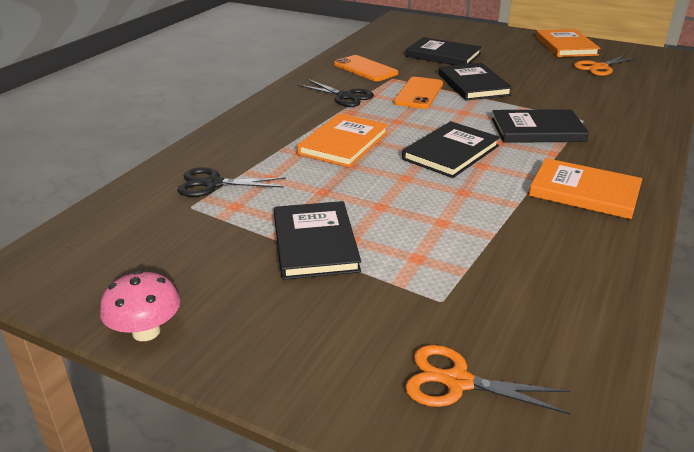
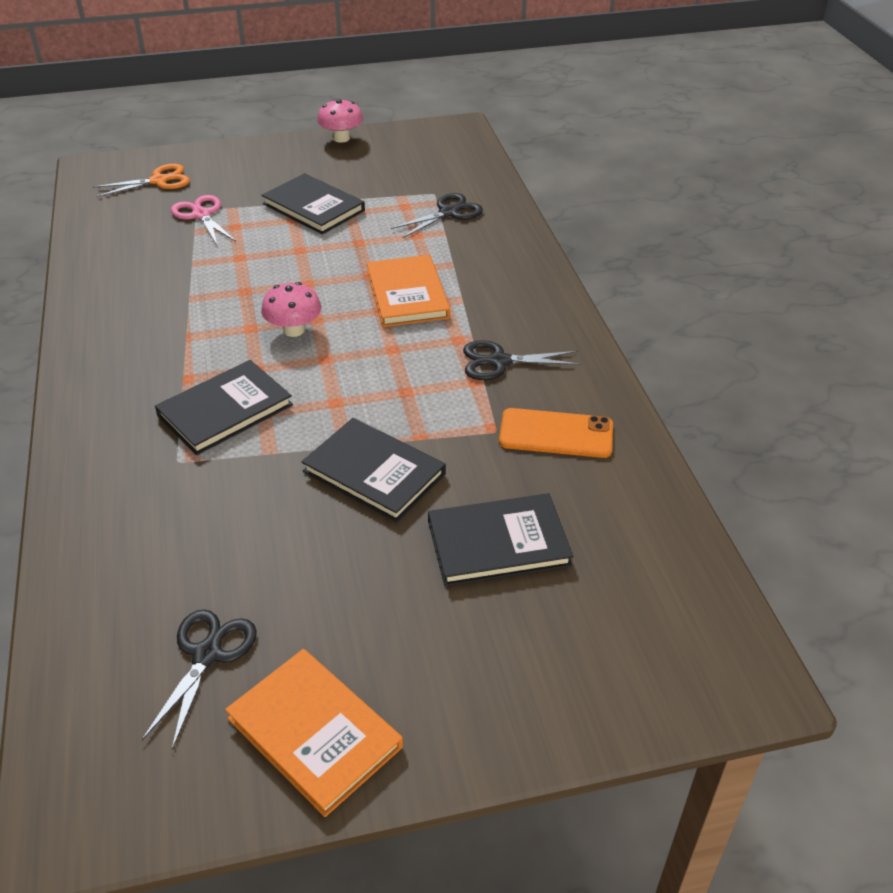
camera: 140 degrees right, 10 degrees up
(419, 93) = (424, 413): orange phone -> none
(441, 290) = (201, 215): none -> pink scissors
(451, 152) = (294, 330): black book -> pink mushroom
(584, 192) = (134, 338): orange book -> none
(599, 67) = (207, 655): orange scissors -> black scissors

